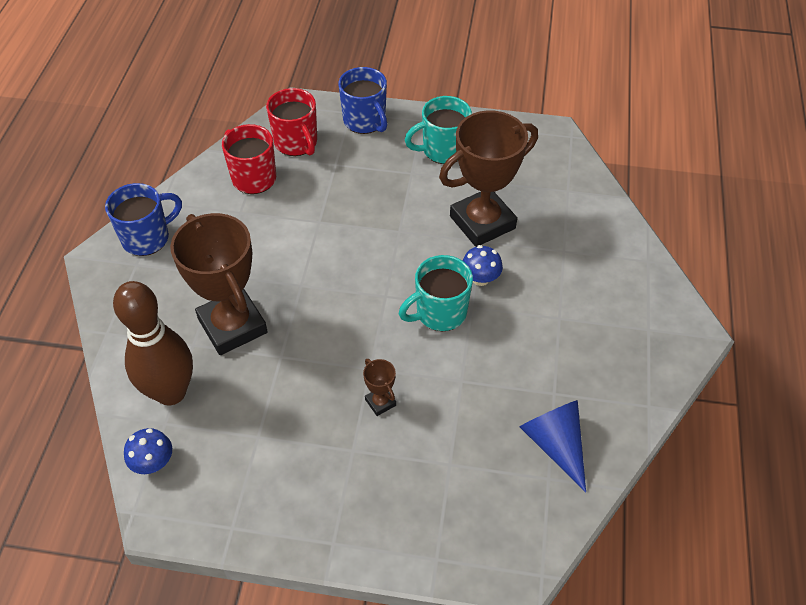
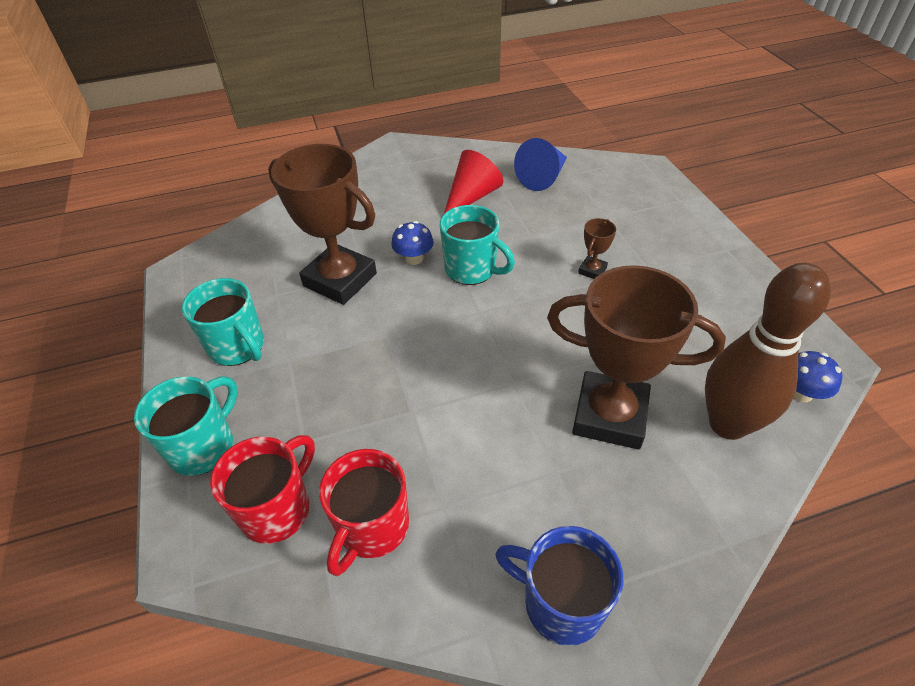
camera: 115 degrees left, 5 degrees down
(232, 326) = (610, 415): brown trophy -> brown trophy turned 75 degrees clockwise
(365, 121) = (204, 446): blue mug -> turquoise mug
(552, 360) = (471, 197): none -> red cone

